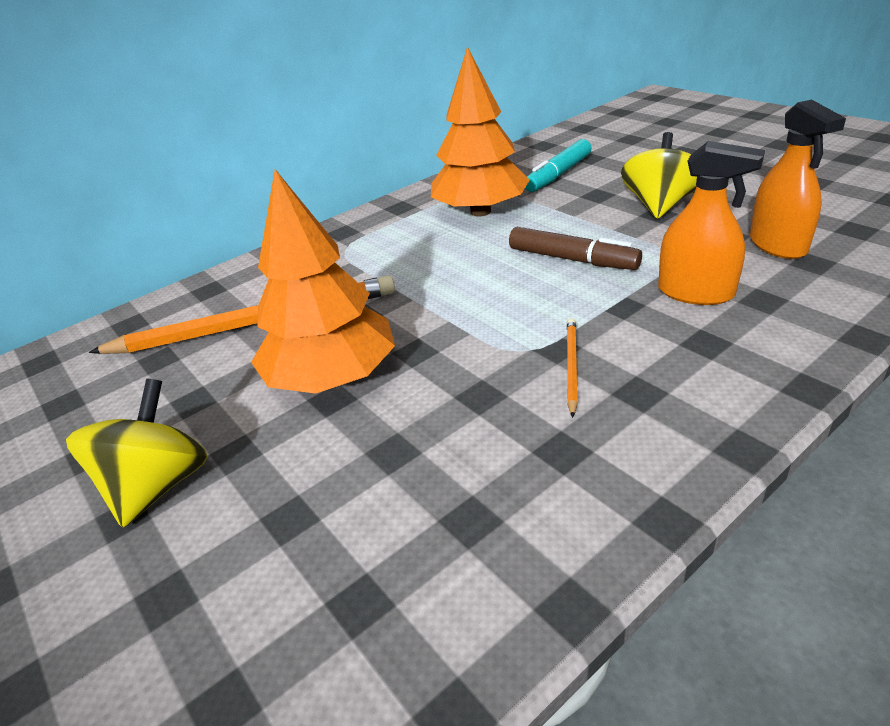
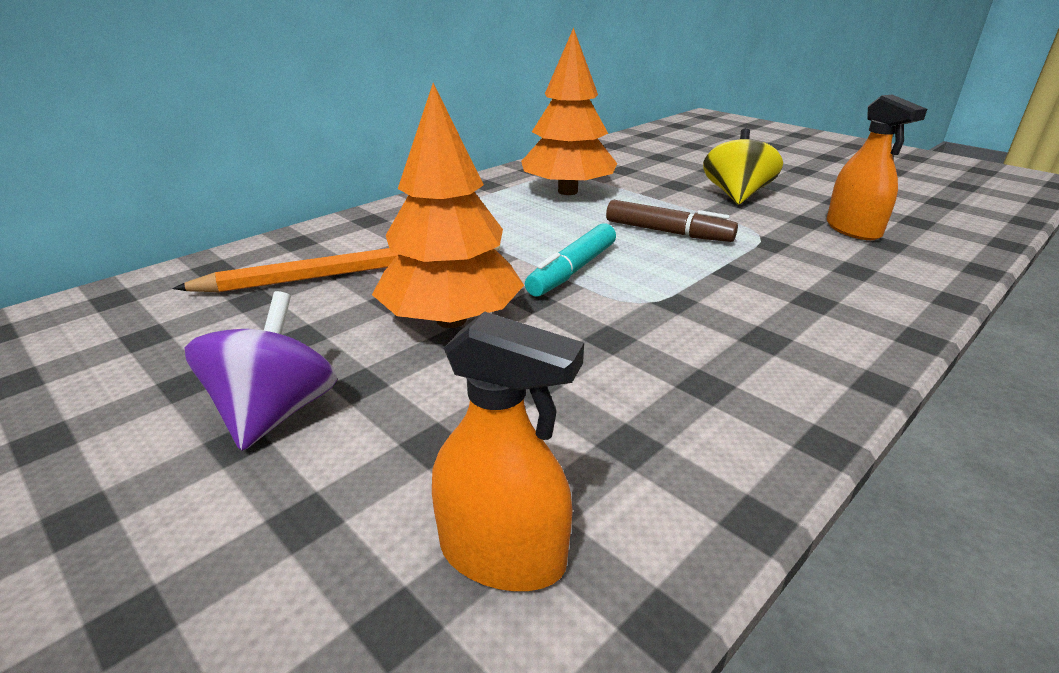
camera: 10 degrees left, 5 degrees down
(158, 486) = (275, 413): yellow spinning top -> purple spinning top
(559, 174) = (635, 167): turquoise marker -> turquoise marker (573, 270)
(571, 366) = (693, 316): orange pencil -> none
(695, 292) = (791, 262): orange spray bottle -> orange spray bottle (502, 555)

